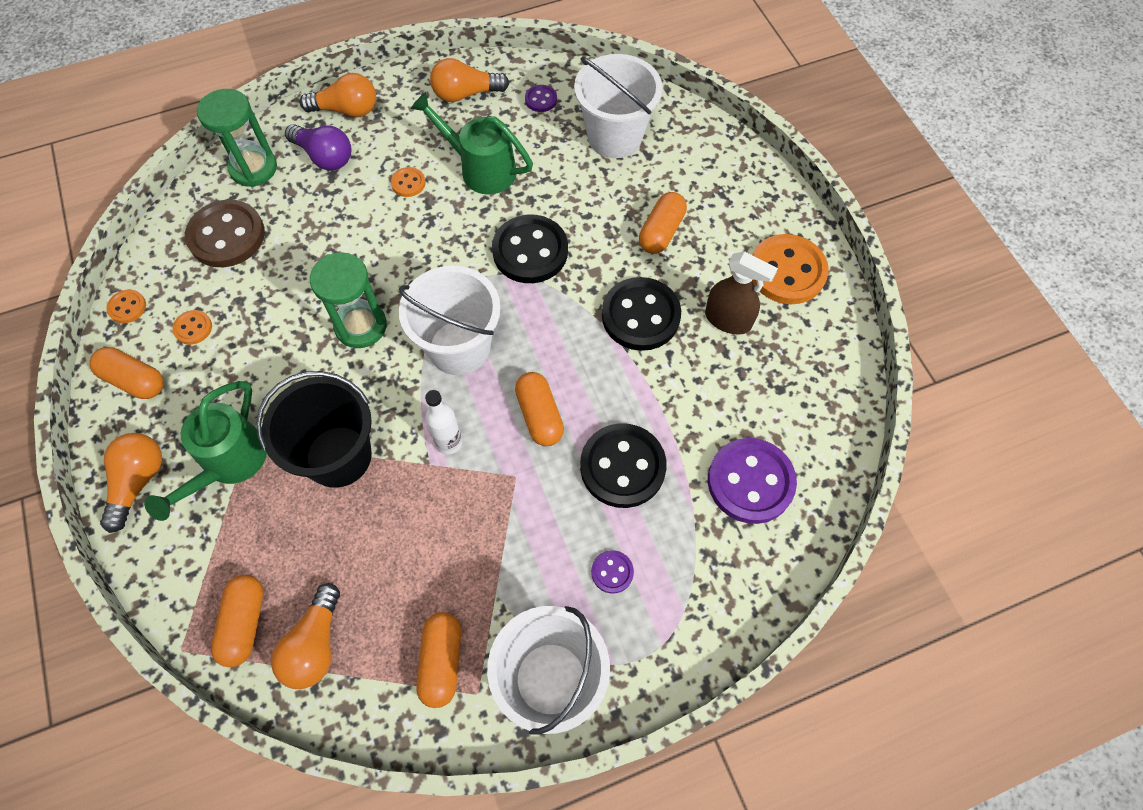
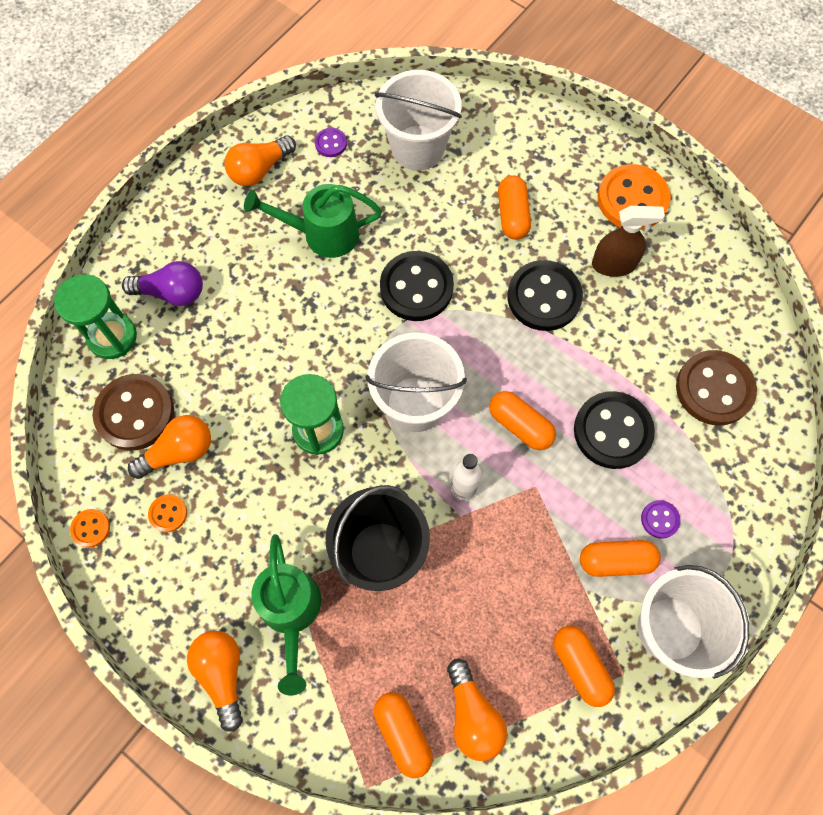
camera: 30 degrees left, 5 degrees up
(134, 380) = (149, 589): orange capsule -> orange capsule (616, 561)
(347, 110) = (160, 238): orange light bulb -> orange light bulb (179, 452)
(408, 183) = (267, 279): orange button -> none
(750, 482) = (714, 389): purple button -> brown button

